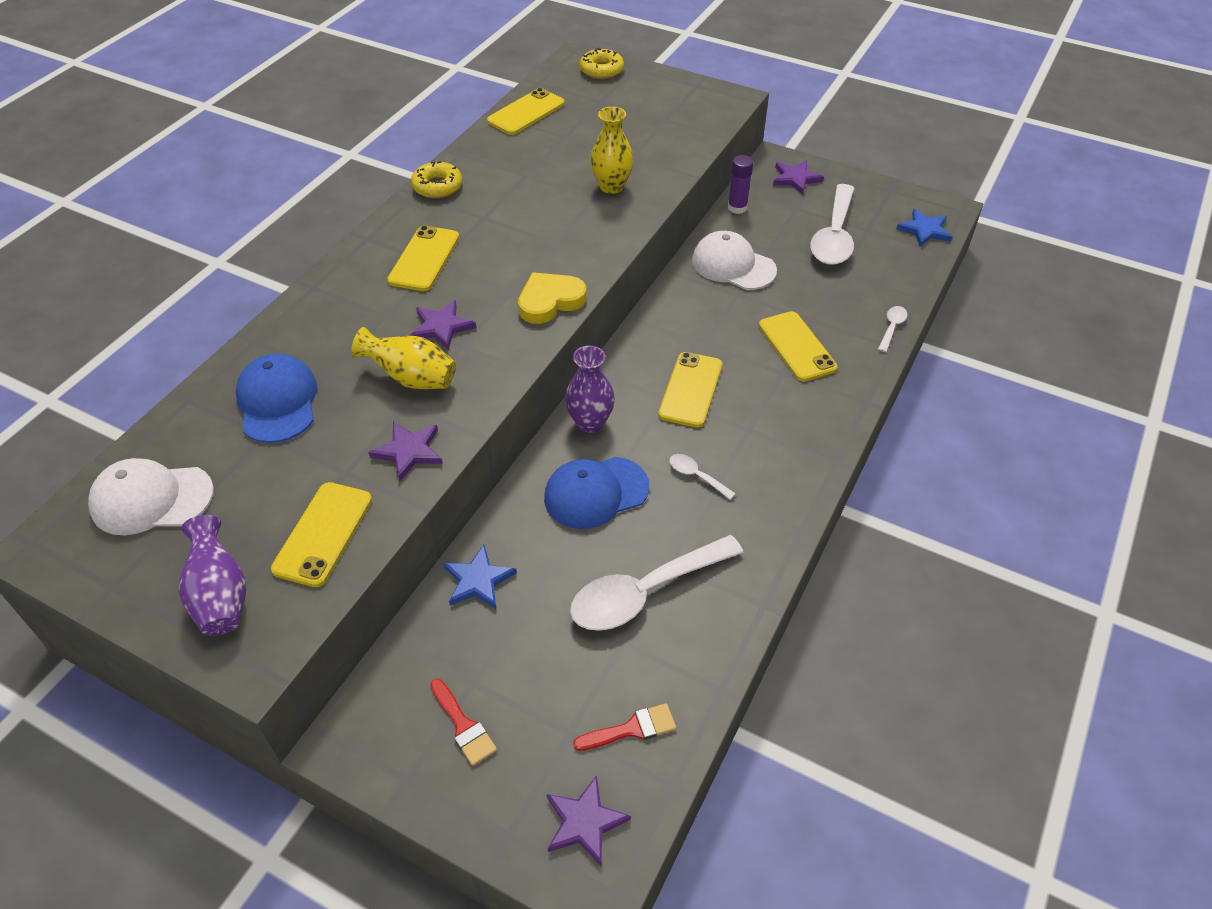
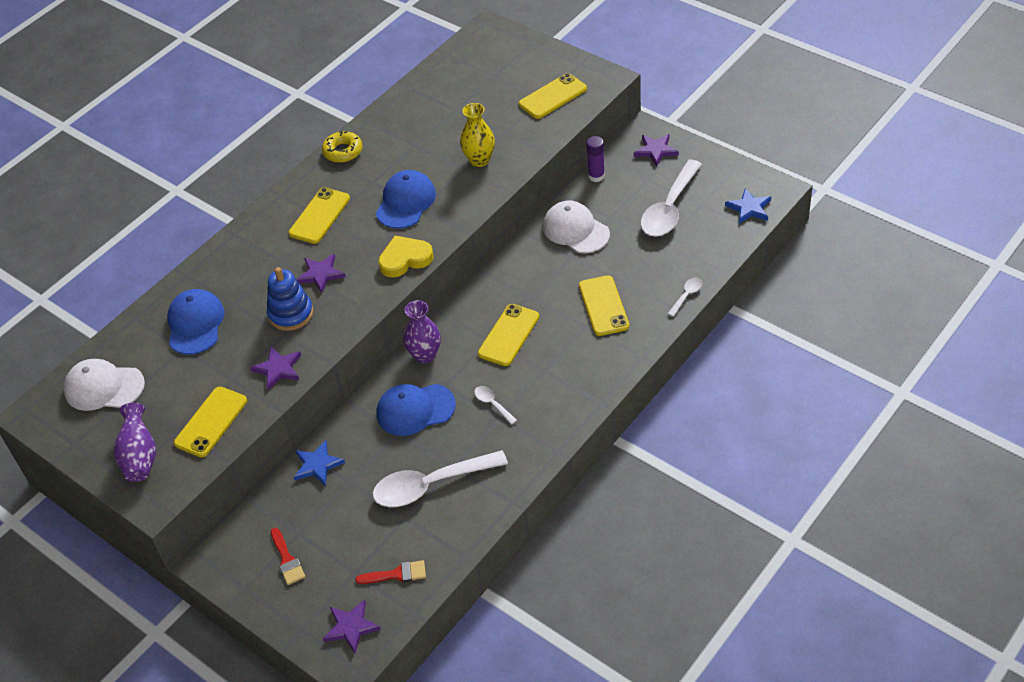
camera: 15 degrees right, 0 degrees up
(411, 378) = (291, 314): yellow vase -> blue stacking toy
(526, 112) = (429, 84): yellow phone -> yellow phone (553, 96)
(532, 237) = (406, 202): none -> blue cap
(601, 70) = (503, 43): yellow donut -> none

